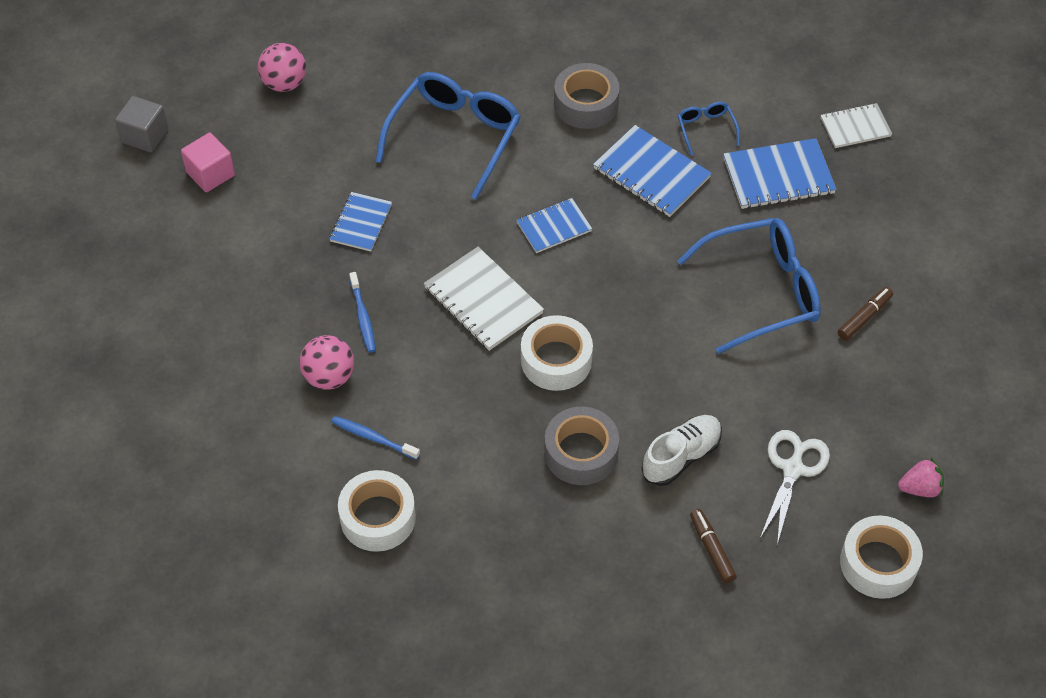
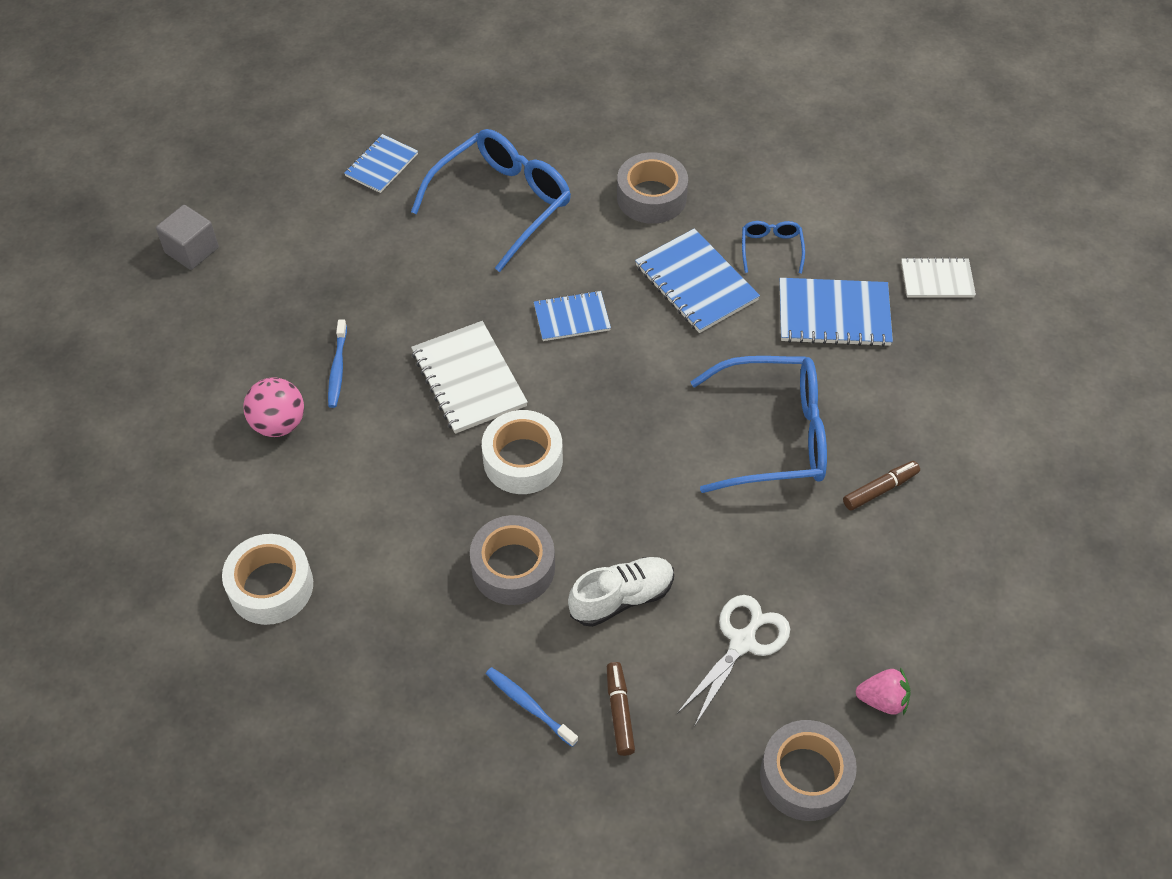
camera: 15 degrees right, 0 degrees up
(145, 136) = (193, 140): grey cube -> grey cube (192, 250)
(210, 174) = (242, 191): pink cube -> none
(284, 83) = (350, 116): pink ball -> none
(361, 223) = (373, 271): blue notebook -> blue notebook (381, 165)
(373, 438) = (299, 499): blue toothbrush -> blue toothbrush (529, 706)
(878, 563) = (805, 776): white tape -> grey tape

